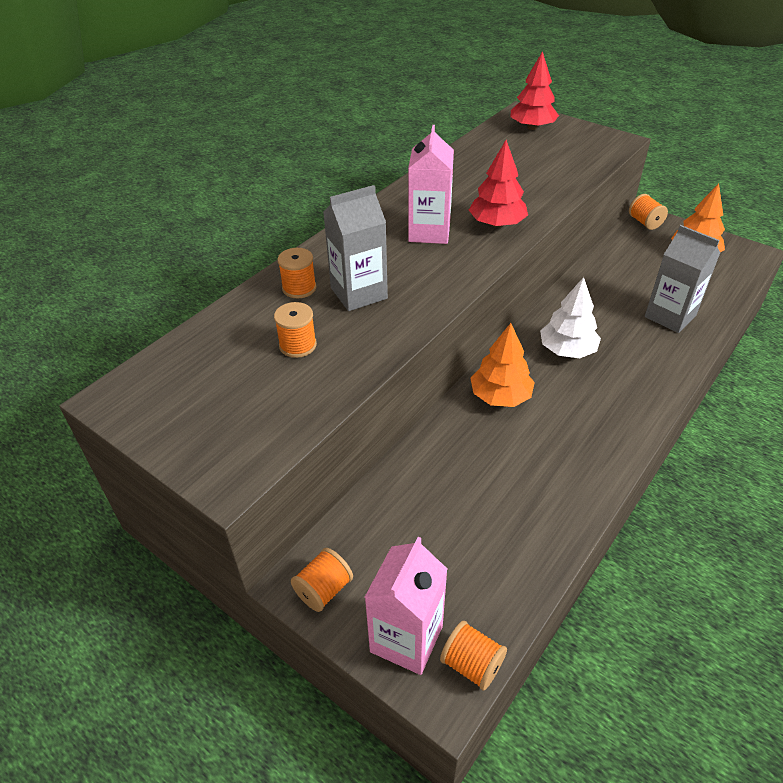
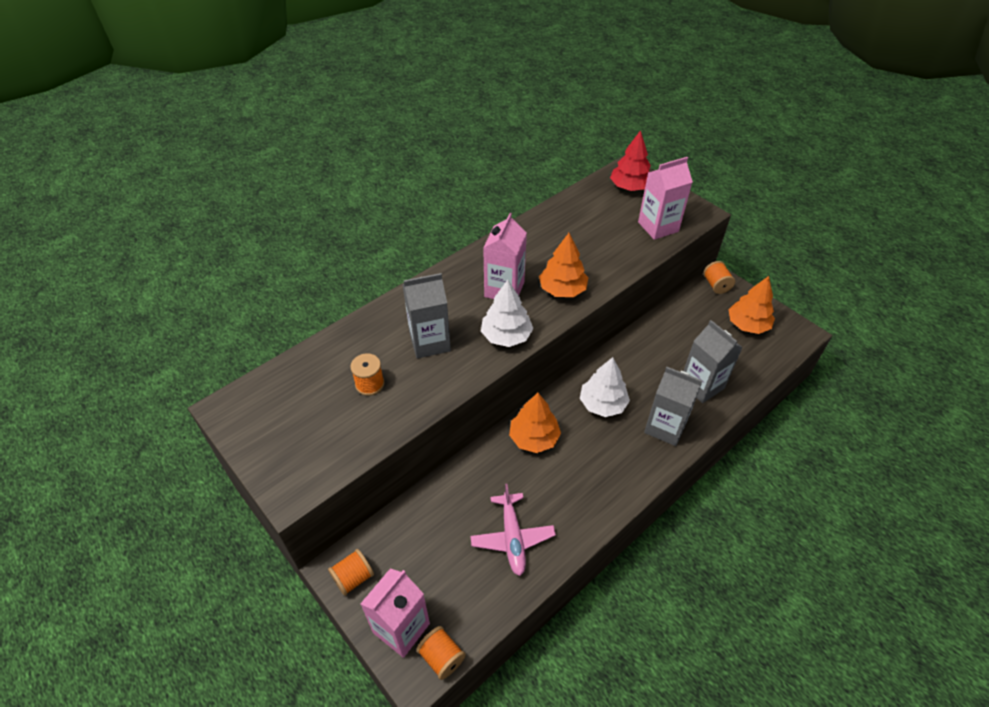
camera: 10 degrees right, 5 degrees up
(299, 288) = (385, 329): orange spool -> none
(449, 275) = (506, 336): none -> white tree
(496, 224) = (562, 289): red tree -> orange tree
(513, 507) = (512, 538): none -> pink plane
(578, 157) = (658, 227): none -> pink carton
(647, 362) = (665, 427): none -> grey carton

